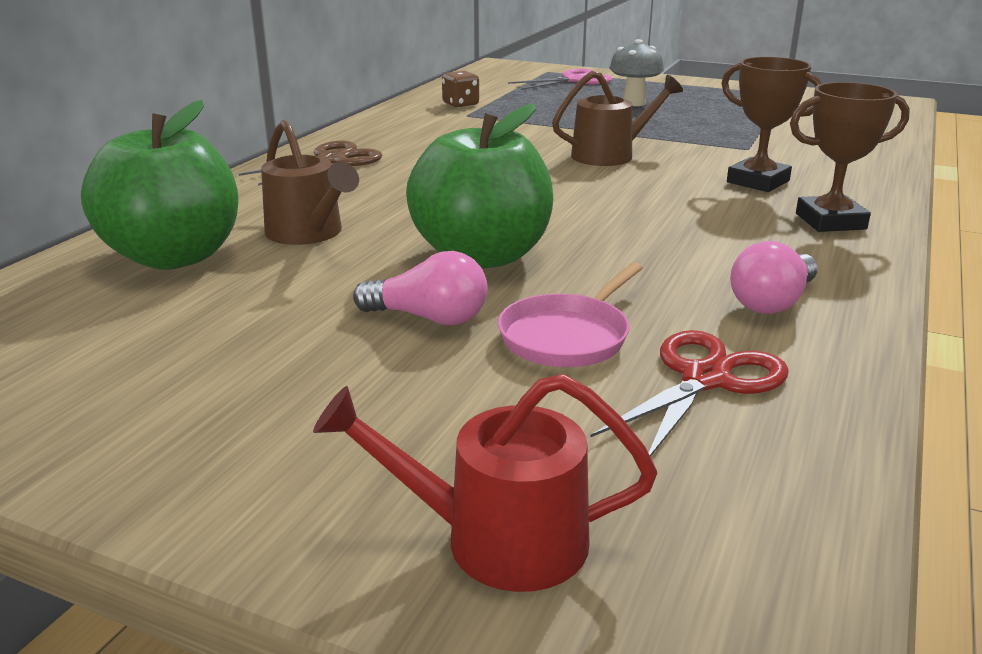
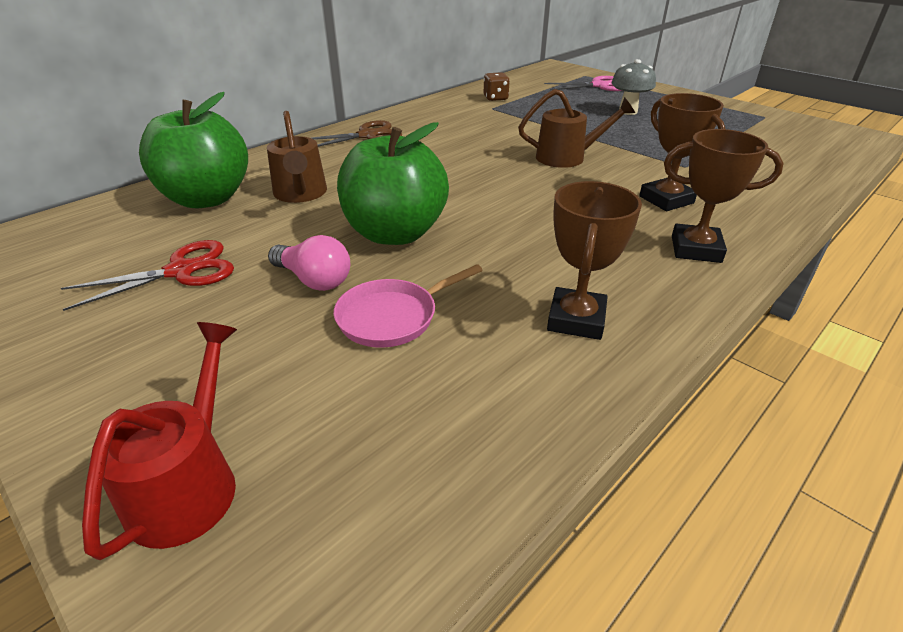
camera: 20 degrees right, 10 degrees up
(496, 540) = (189, 483): red watering can -> red watering can turned 75 degrees clockwise
(705, 379) = (458, 381): red scissors -> red scissors (181, 271)
(772, 302) = (576, 319): pink light bulb -> brown trophy

